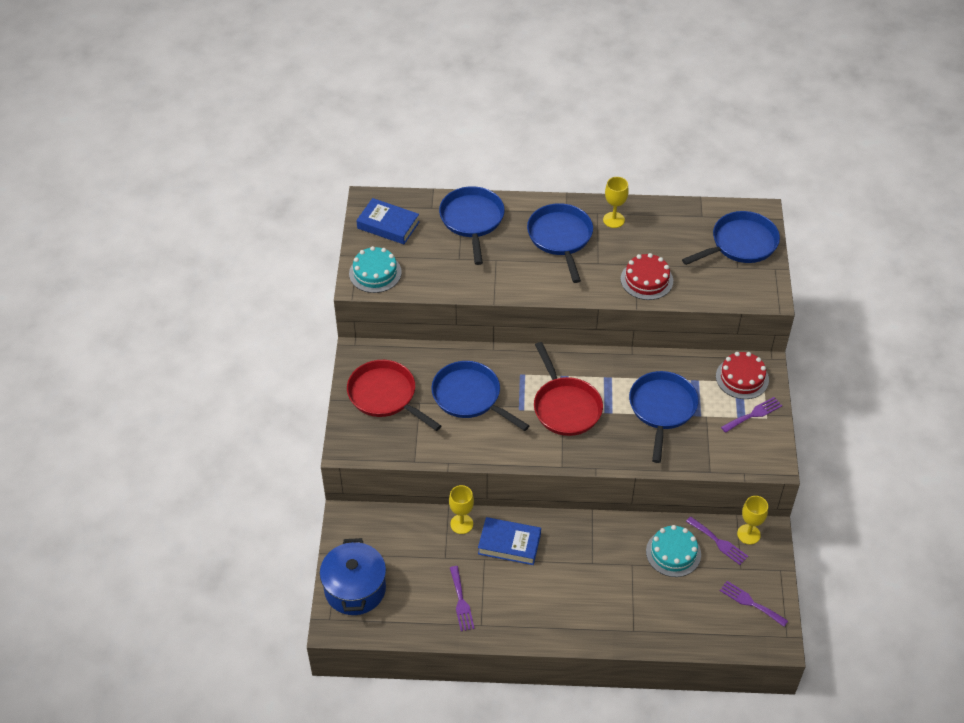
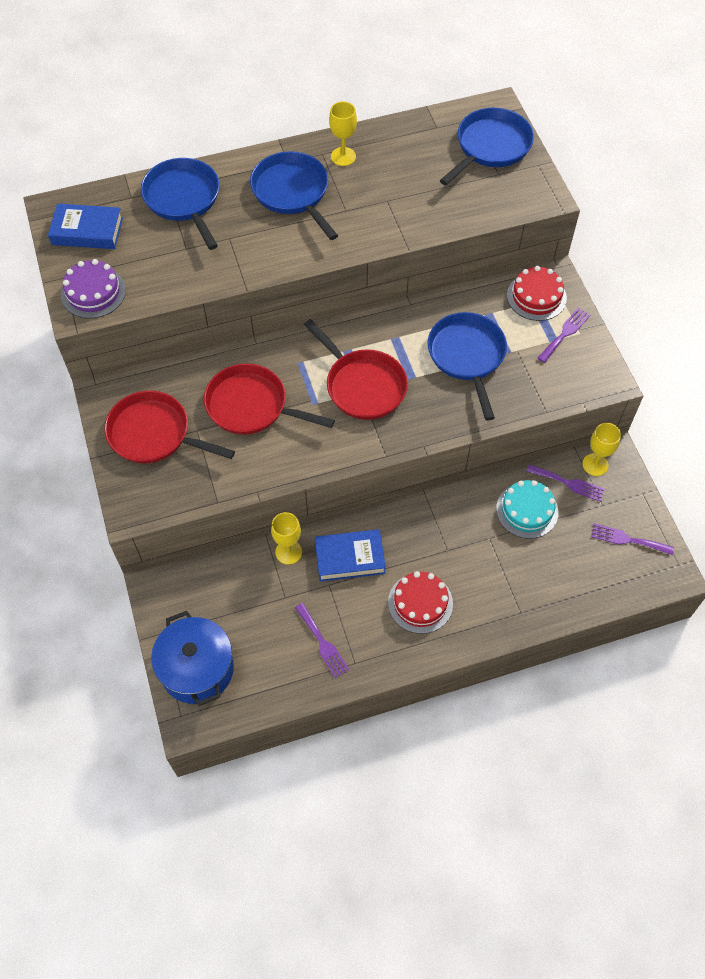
camera: 20 degrees left, 10 degrees up
(375, 273) = (93, 292): turquoise cake -> purple cake
(470, 397) = (252, 406): blue pan -> red pan
(646, 280) = (407, 215): red cake -> red cake (420, 603)

